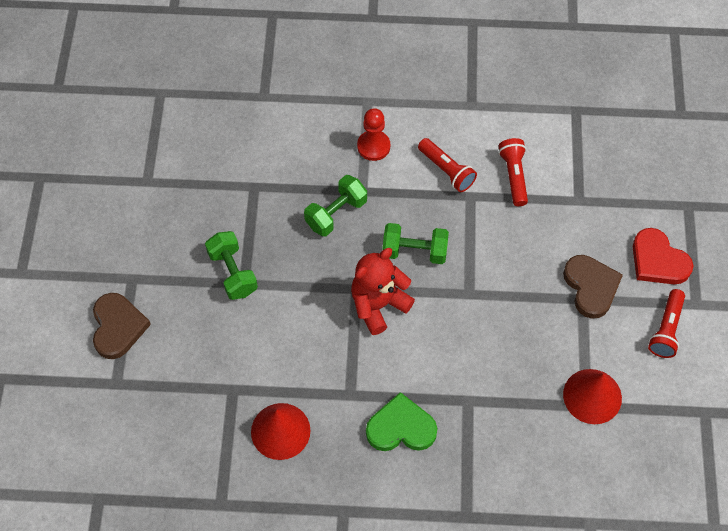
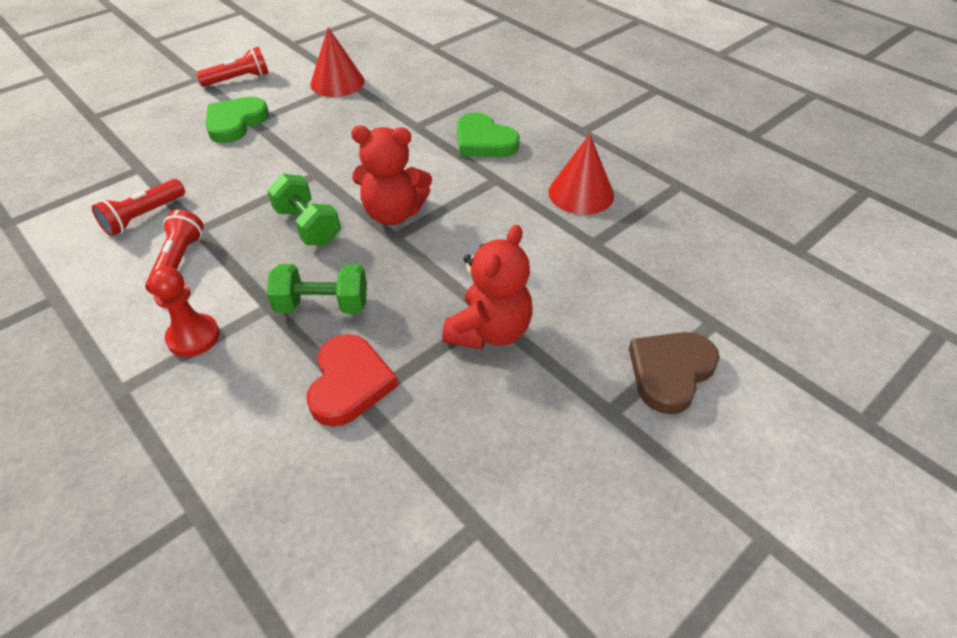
camera: 135 degrees left, 15 degrees down
(233, 273) = (489, 331): green dumbbell -> red teddy bear
(591, 287) = (235, 122): brown heart -> green heart
(658, 261) = (171, 106): red heart -> red heart (349, 383)

